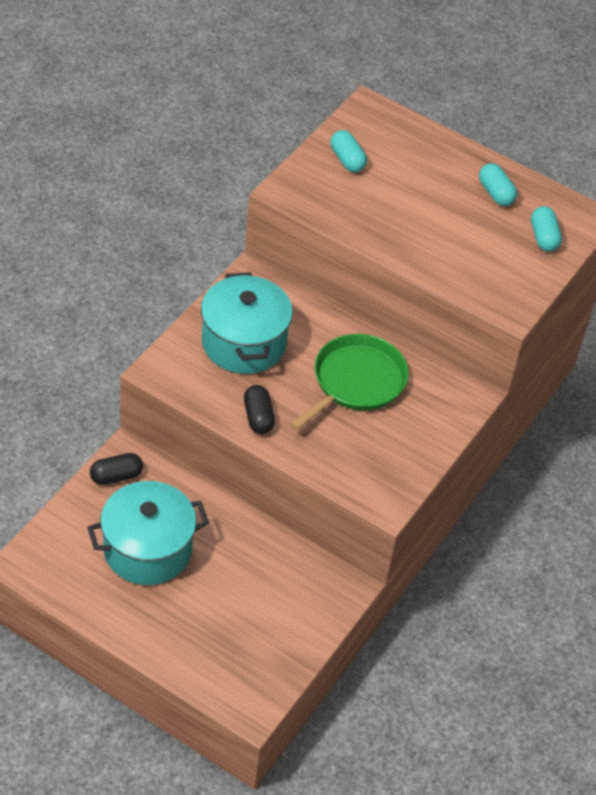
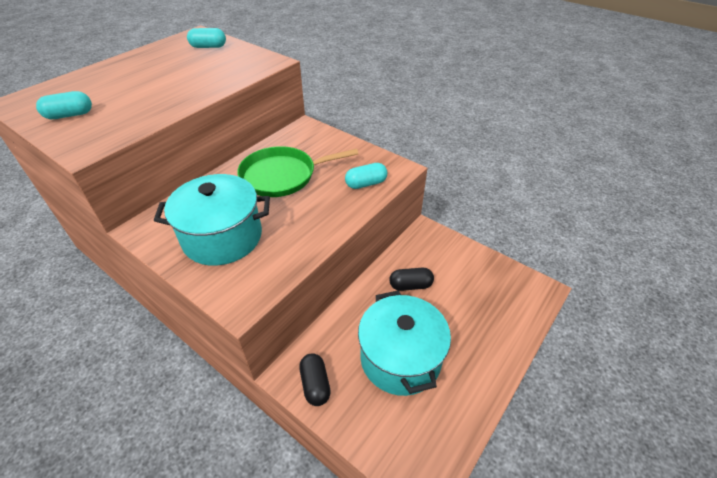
camera: 80 degrees left, 5 degrees down
(258, 417) = (311, 232): black capsule -> black capsule (410, 285)
(355, 382) = (282, 176): green pan -> green pan turned 60 degrees counterclockwise
(495, 193) = (155, 59): turquoise capsule -> turquoise capsule (366, 184)

